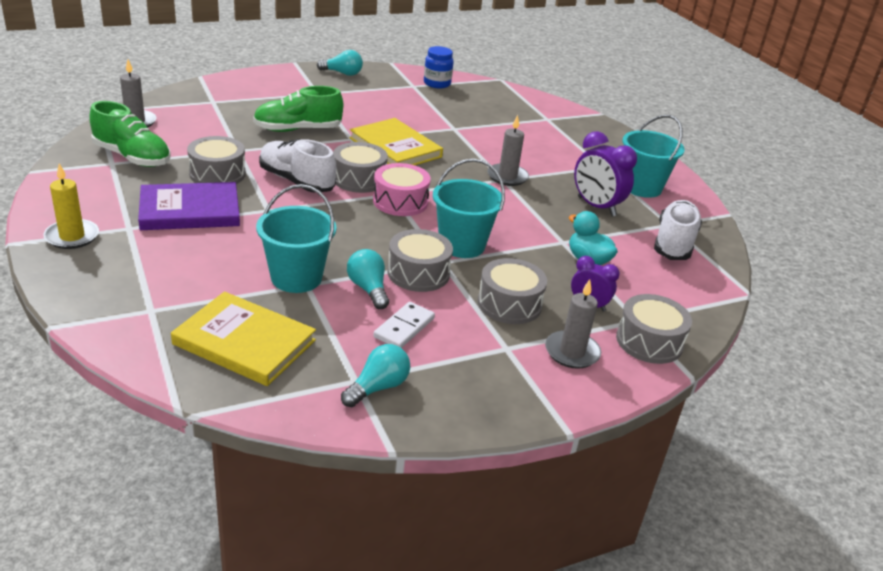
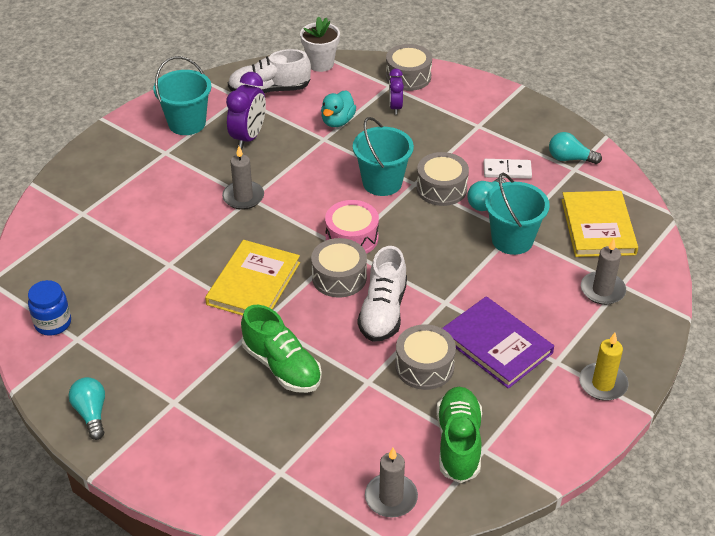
camera: 115 degrees left, 10 degrees up
(509, 304) = (431, 138): grey drum -> none
(572, 352) = (453, 101): grey candle -> grey candle (602, 290)
(712, 292) = (320, 64): none -> white flower pot

